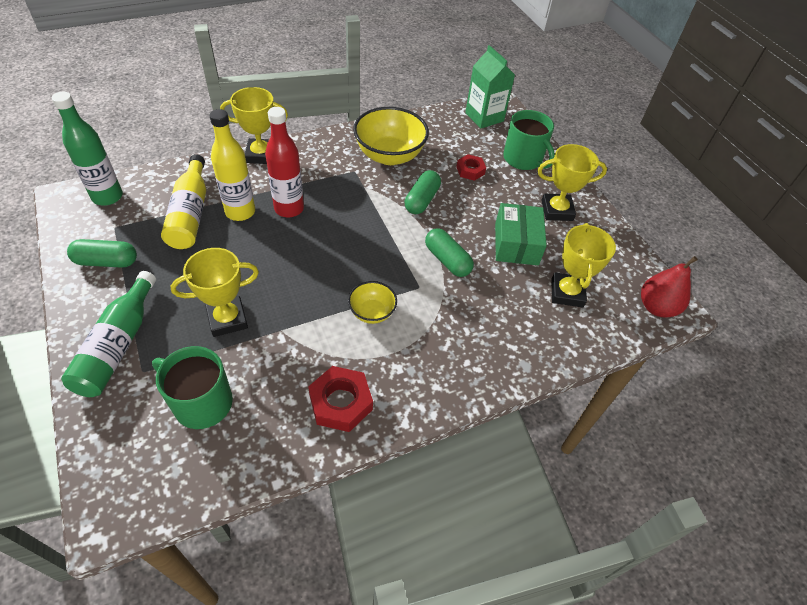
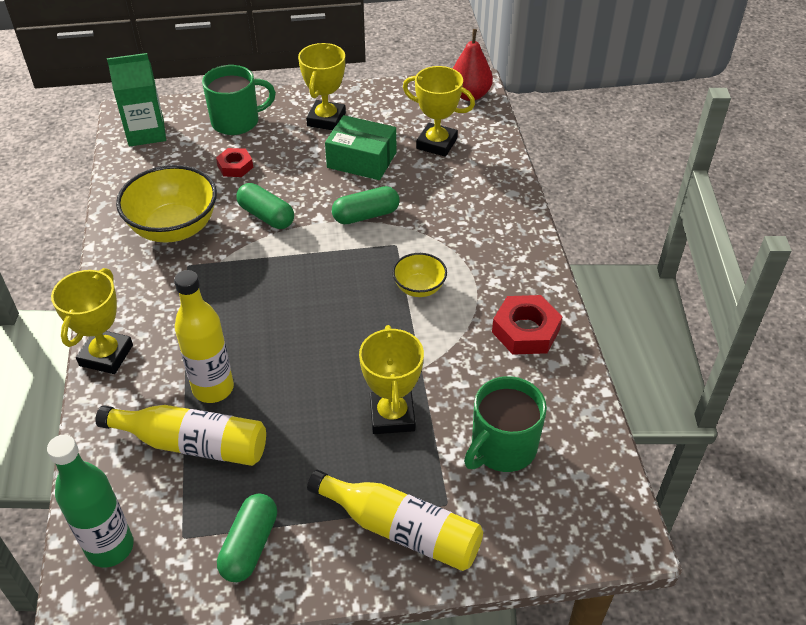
camera: 70 degrees left, 5 degrees down
(118, 345) = (401, 530): green bottle -> yellow bottle
(289, 208) = (228, 338): red bottle -> none

